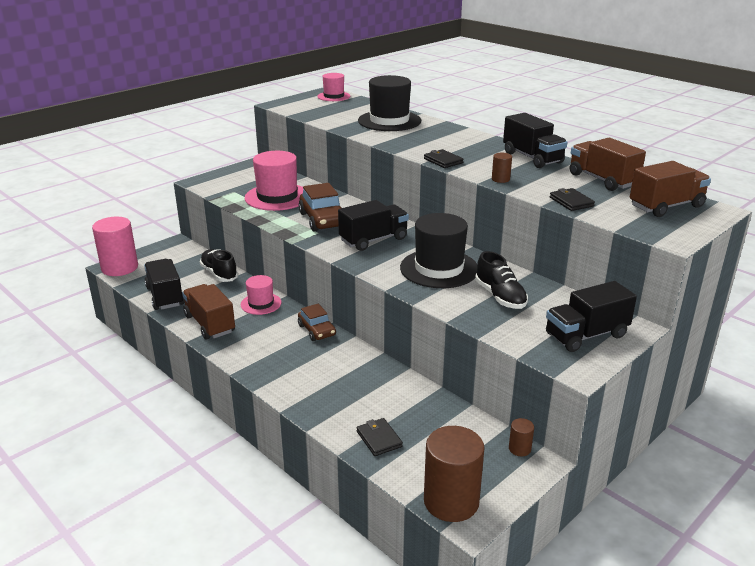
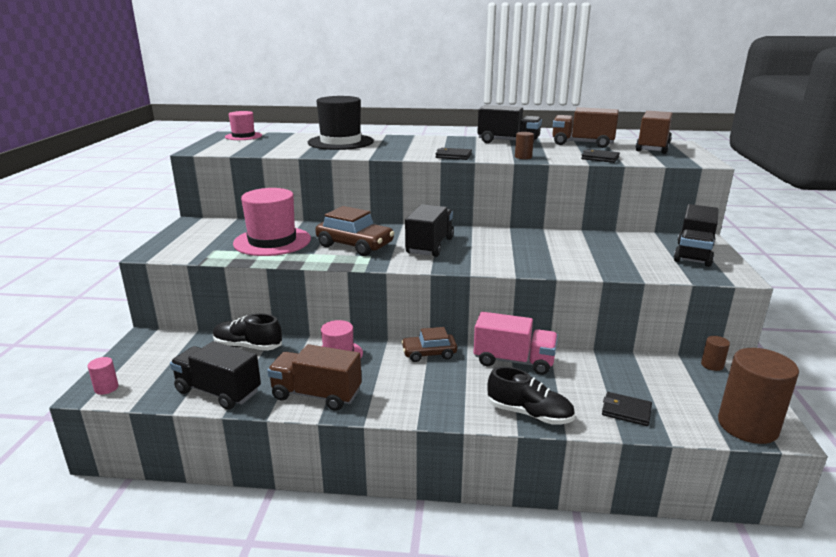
camera: 40 degrees left, 5 degrees down
(119, 268) = (106, 388): pink cylinder -> pink cylinder, size x0.44
(317, 330) = (429, 353): brown car -> brown car turned 150 degrees clockwise
(364, 364) = (514, 361): none -> pink truck
(439, 268) = (521, 248): black hat -> none
(500, 297) = (598, 251): black shoe -> black shoe (529, 414)

